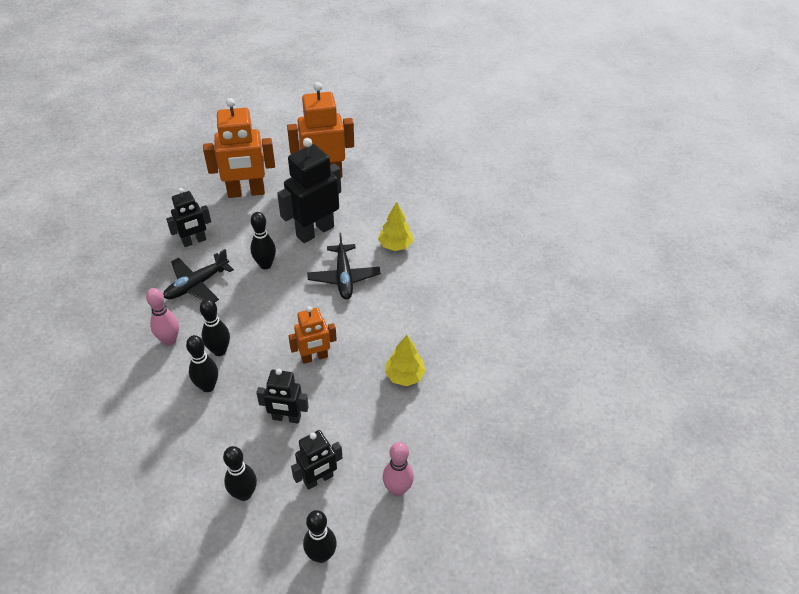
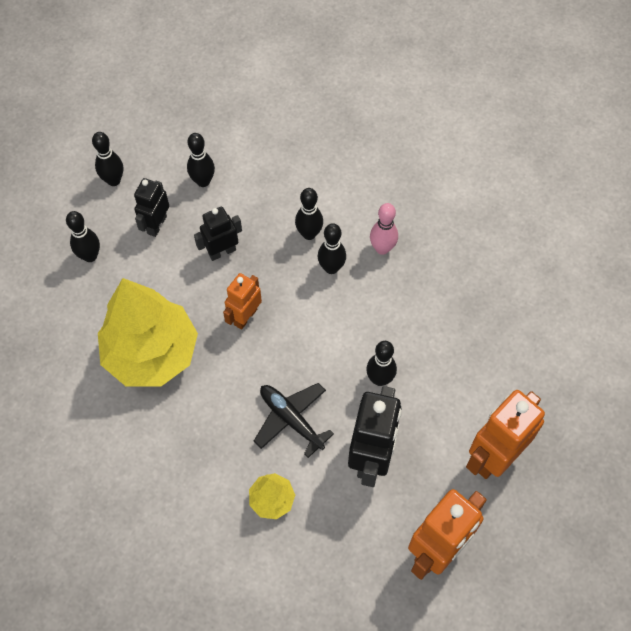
camera: 145 degrees right, 15 degrees up
(194, 241) = (475, 356): black robot -> none
(197, 284) = (419, 313): black plane -> none
(397, 489) = (90, 256): pink bowling pin -> black bowling pin
(404, 376) = (151, 353): yellow tree -> yellow tree, size x2.25

